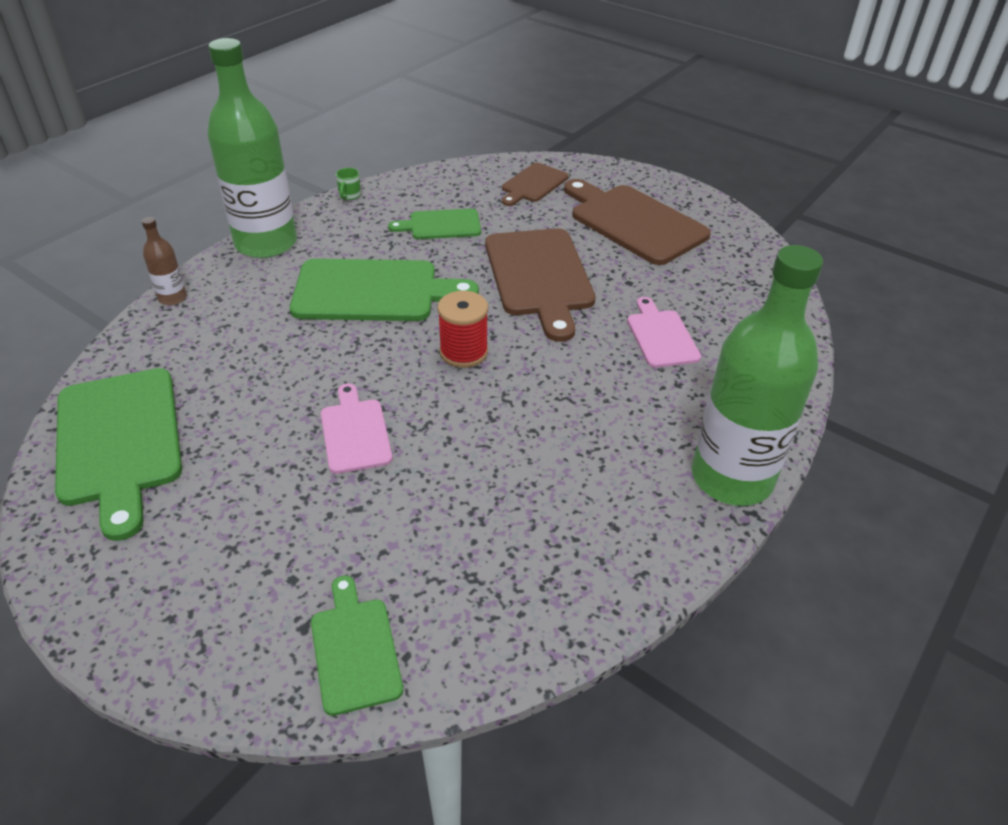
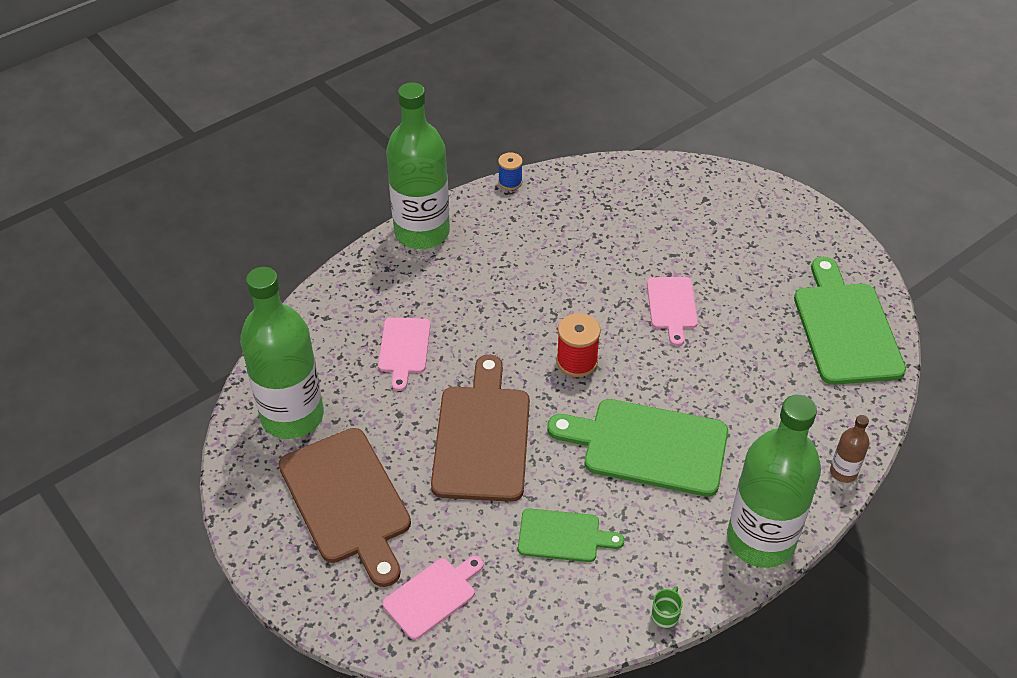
camera: 165 degrees left, 5 degrees up
(355, 649) = (677, 185): green cutting board -> none
(533, 184) = (433, 596): brown cutting board -> pink cutting board
(648, 595) = (510, 182): none -> blue spool
(728, 267) = (292, 416): none -> green bottle

